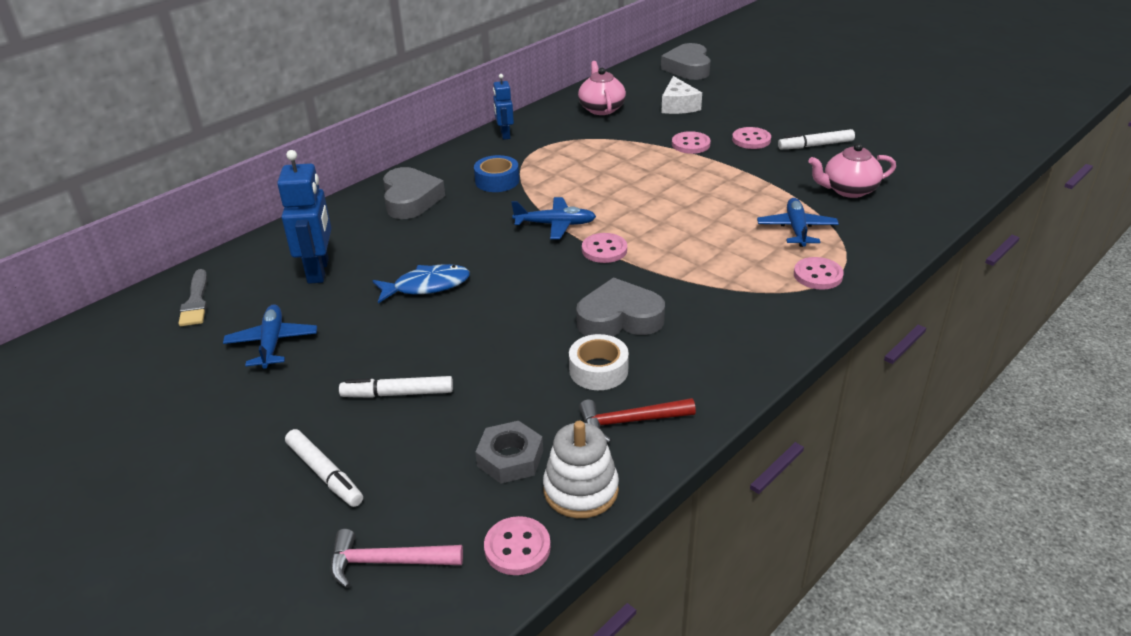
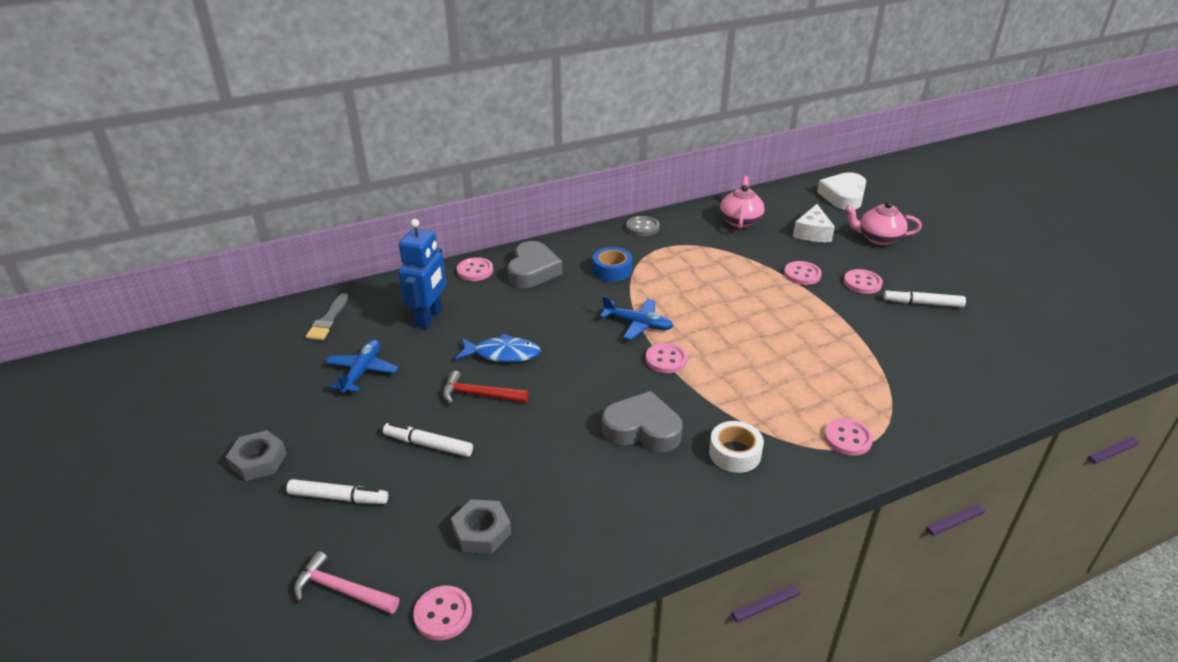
camera: 20 degrees right, 0 degrees up
(200, 465) = (258, 460): none -> grey nut
(325, 474) = (338, 497): white marker -> white marker turned 60 degrees counterclockwise
(344, 213) = (475, 271): none -> pink button
(505, 134) = (642, 227): blue robot -> grey button
(581, 490) = (521, 580): white stacking toy -> none
(598, 370) = (597, 473): white tape -> white tape (735, 453)
(630, 421) = (597, 530): red hammer -> red hammer (479, 395)
(688, 68) = (843, 196): grey heart -> white heart
(796, 229) = (854, 385): blue plane -> none
(848, 190) = (929, 358): pink teapot -> pink teapot (878, 238)

